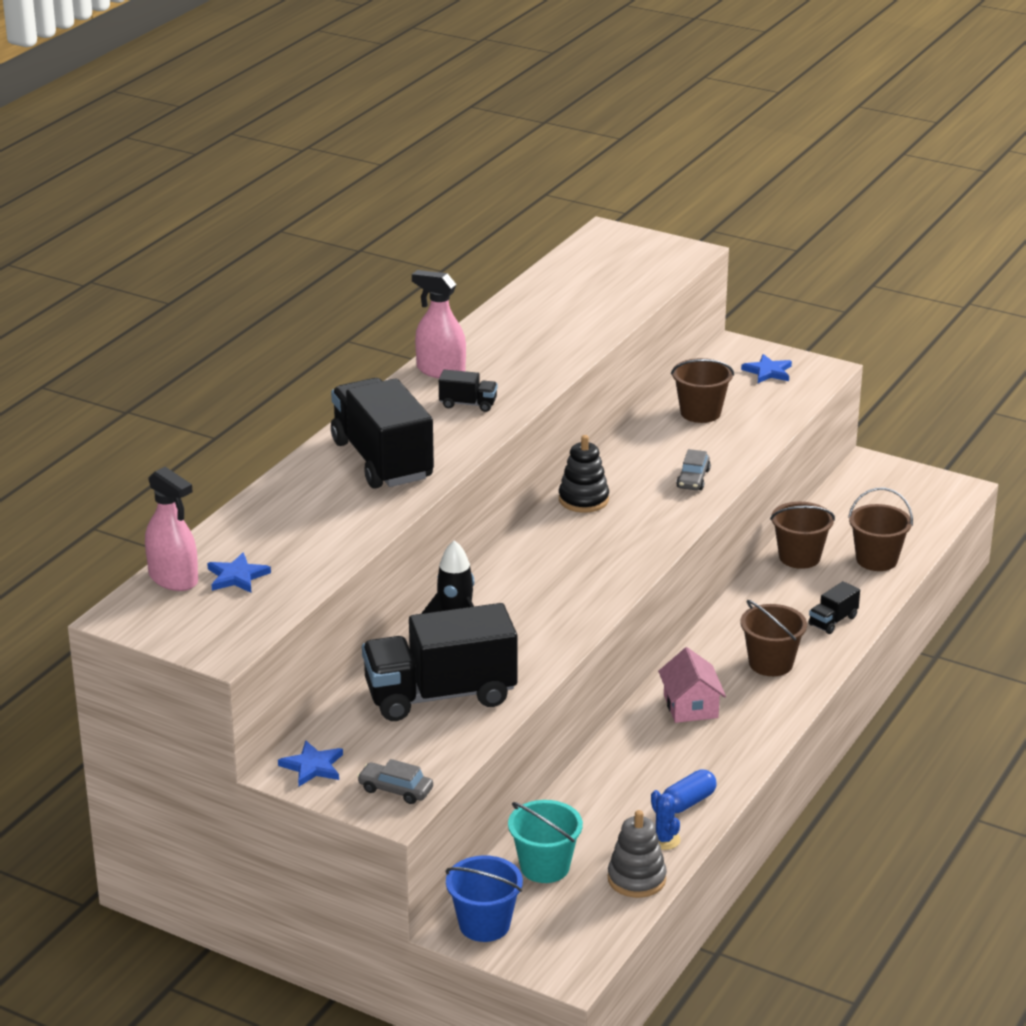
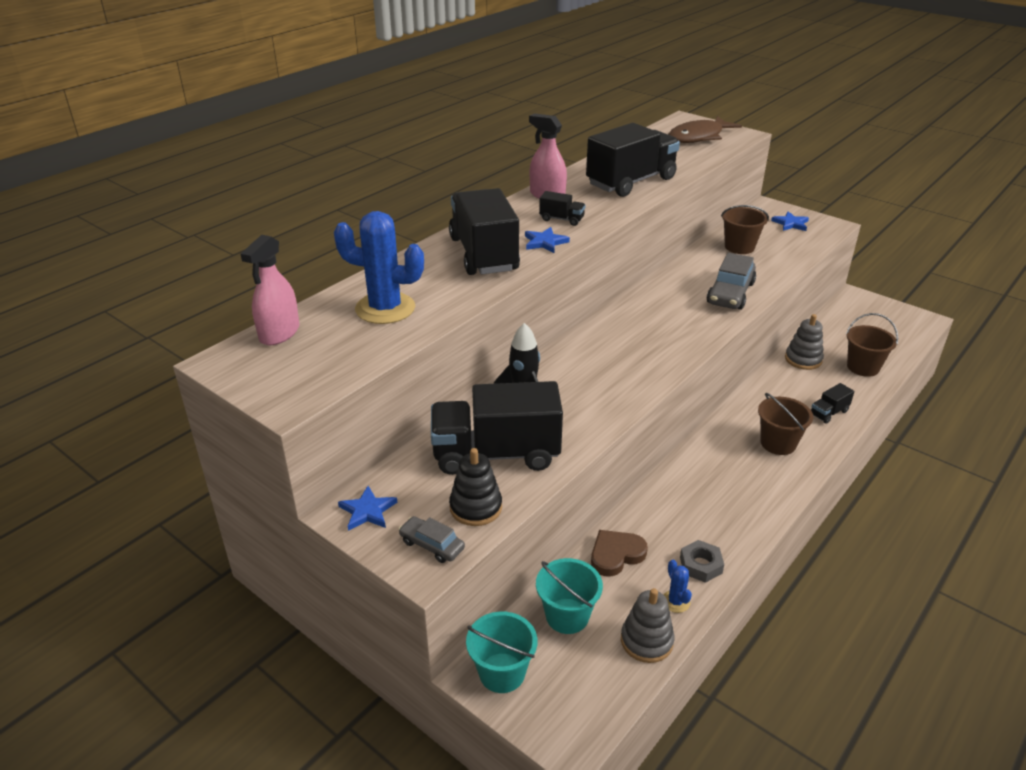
camera: 10 degrees right, 5 degrees up
(173, 579) = (279, 333): pink spray bottle -> pink spray bottle turned 60 degrees clockwise
(237, 576) = (332, 336): blue star -> blue star (545, 242)
(286, 539) = (385, 308): none -> blue cactus
(484, 925) = (502, 673): blue bucket -> turquoise bucket
(547, 341) = (631, 182): none -> black truck
(583, 500) = (644, 301): black stacking toy -> black stacking toy (476, 507)
(589, 803) = (616, 555): none -> brown heart
(629, 261) = (698, 137): none -> brown fish
(688, 802) = (701, 565): blue capsule -> grey nut
(690, 706) = (710, 474): pink house -> none
(693, 479) = (730, 293): grey car -> grey car, size x1.79
(799, 557) = (803, 359): brown bucket -> grey stacking toy

